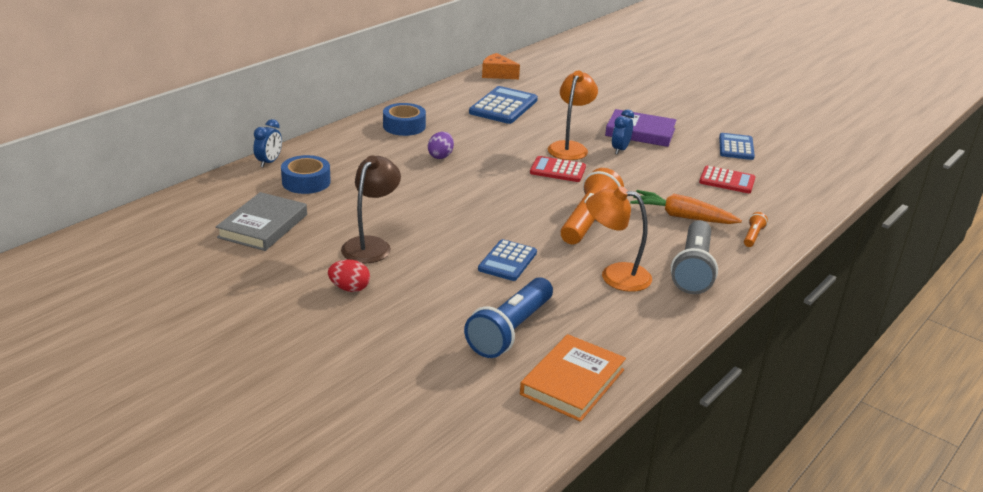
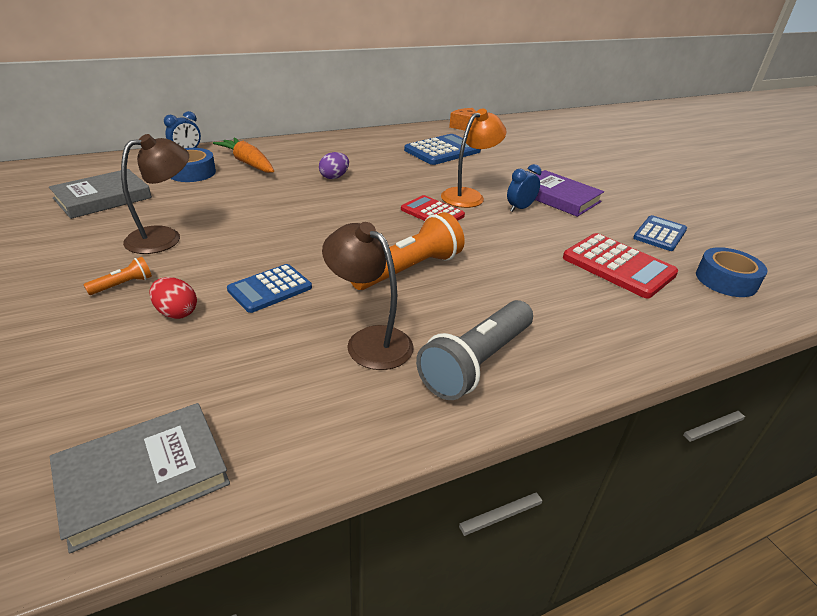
camera: 25 degrees right, 5 degrees up
(349, 288) = (83, 273): red egg -> red egg (176, 312)
(404, 126) = (334, 148): blue tape -> blue tape (726, 280)
(510, 330) = (167, 372): blue flashlight -> none
(572, 382) = (143, 477): orange book -> grey book
(615, 275) = (369, 341): orange lamp -> brown lamp
(682, 217) = (524, 292): orange carrot -> orange carrot (248, 163)
(727, 181) = (618, 266): red calculator -> red calculator, size x1.51
(753, 236) = (598, 341): orange flashlight -> orange flashlight (123, 285)

